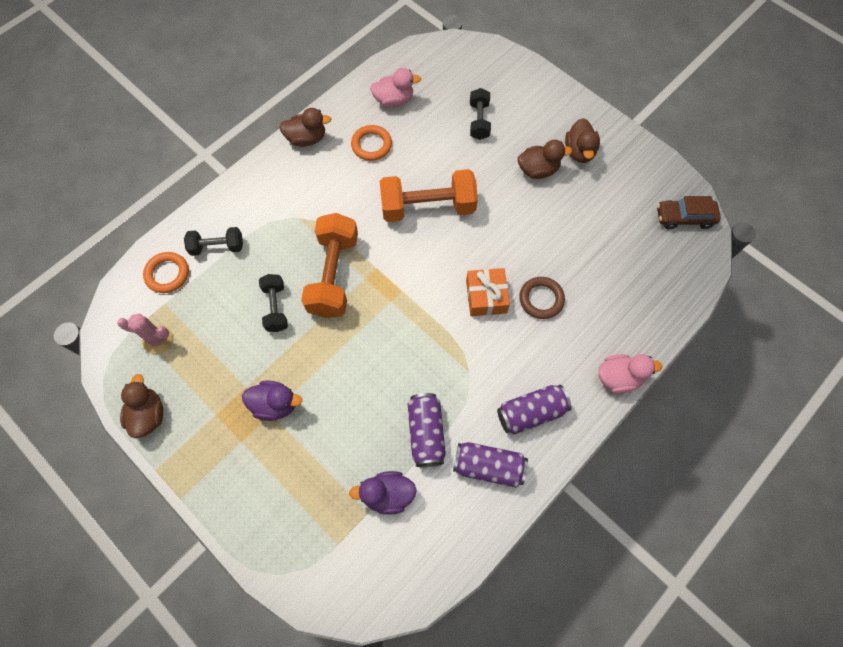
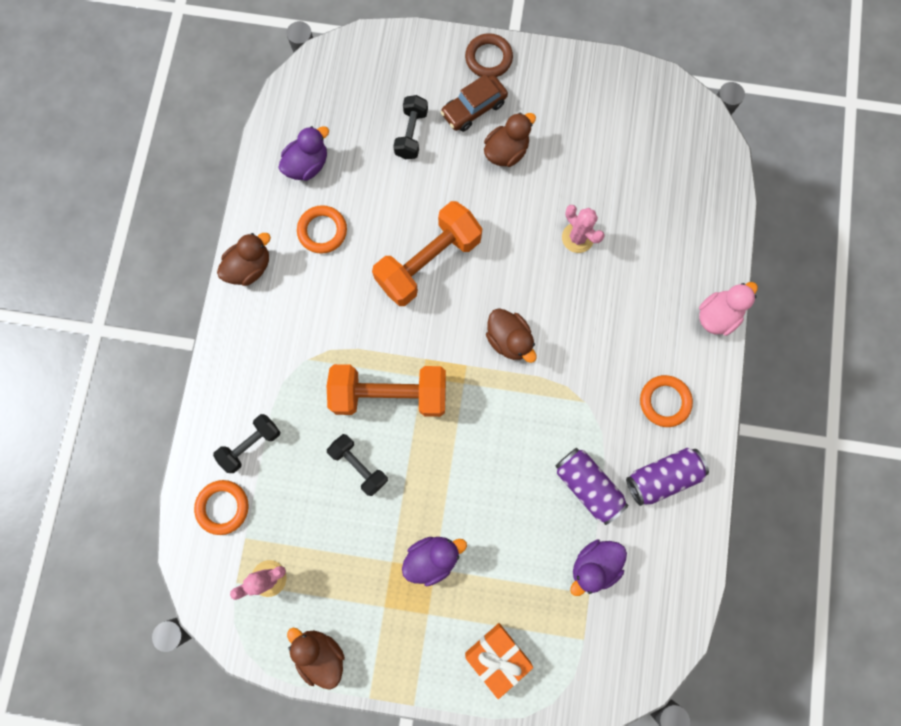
camera: 35 degrees left, 10 degrees up
(333, 275) = (390, 394): orange dumbbell -> orange dumbbell turned 60 degrees counterclockwise
(394, 100) = (307, 165): pink duck -> purple duck
(479, 121) = (411, 134): black dumbbell -> black dumbbell turned 45 degrees clockwise
(486, 296) = (548, 317): orange gift -> orange gift (497, 657)
(531, 412) = (664, 401): purple can -> orange ring
(541, 299) = (600, 286): brown ring -> brown ring (488, 58)
(548, 256) = (577, 238): none -> pink cactus
(579, 152) = (532, 106): brown duck -> brown duck (509, 340)
(684, 218) = (673, 115): brown car -> brown car (474, 108)

